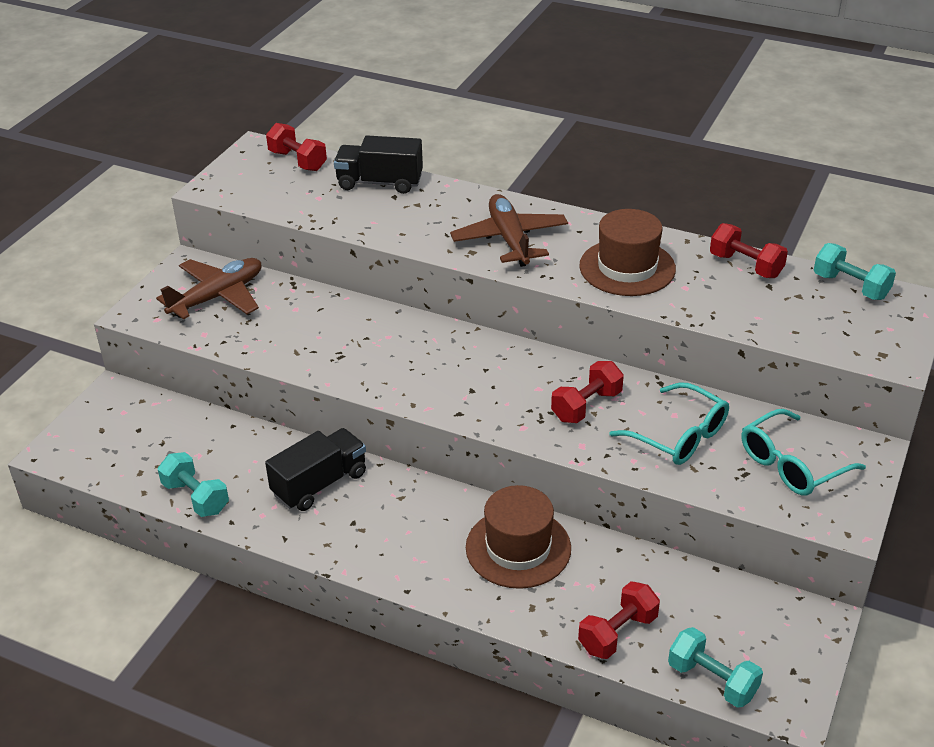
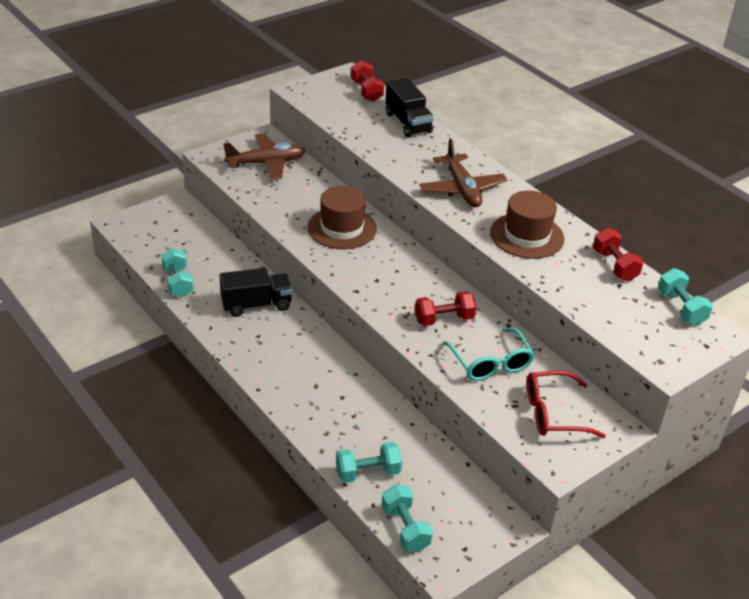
camera: 25 degrees right, 0 degrees up
(380, 183) = (408, 123): black truck -> black truck turned 150 degrees counterclockwise
(509, 239) = (462, 189): brown plane -> brown plane turned 150 degrees clockwise
(518, 548) = (347, 394): brown hat -> brown hat (342, 228)
(617, 633) = (368, 472): red dumbbell -> turquoise dumbbell
(792, 464) = (554, 413): turquoise glasses -> red glasses

